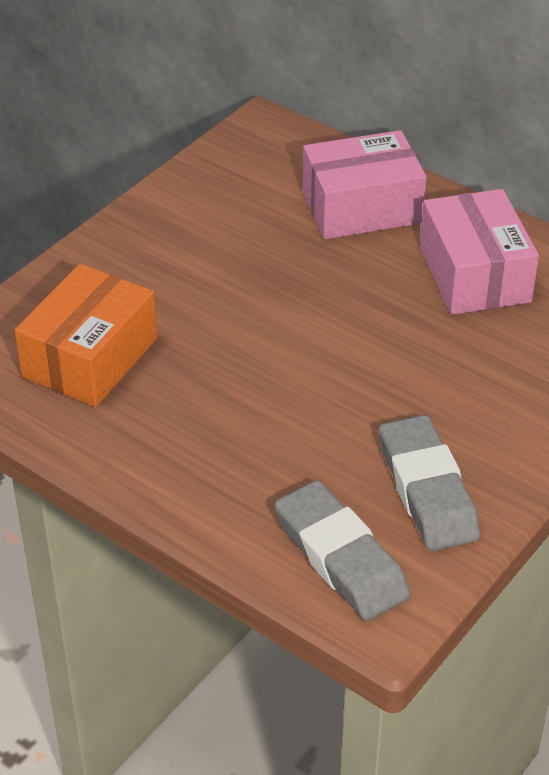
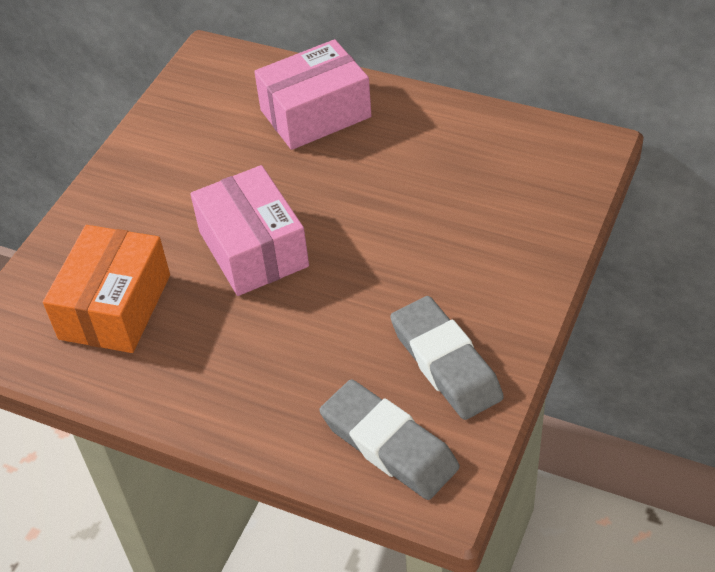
camera: 10 degrees left, 5 degrees up
(474, 274) = (428, 154): pink box -> pink box (253, 249)

